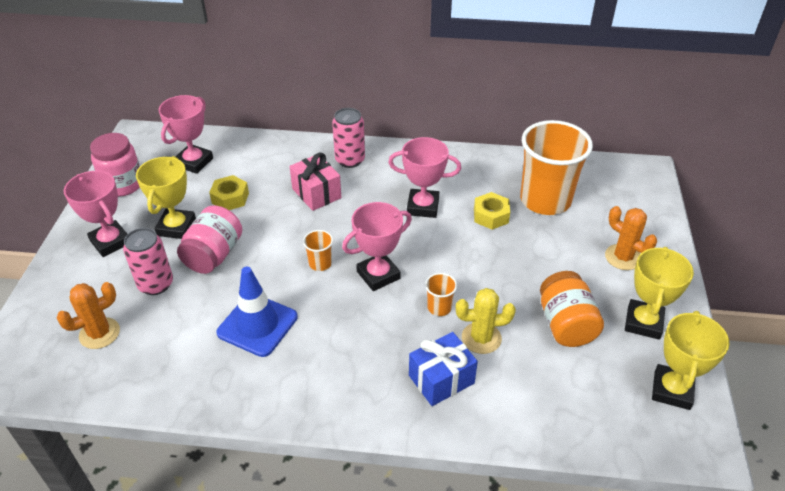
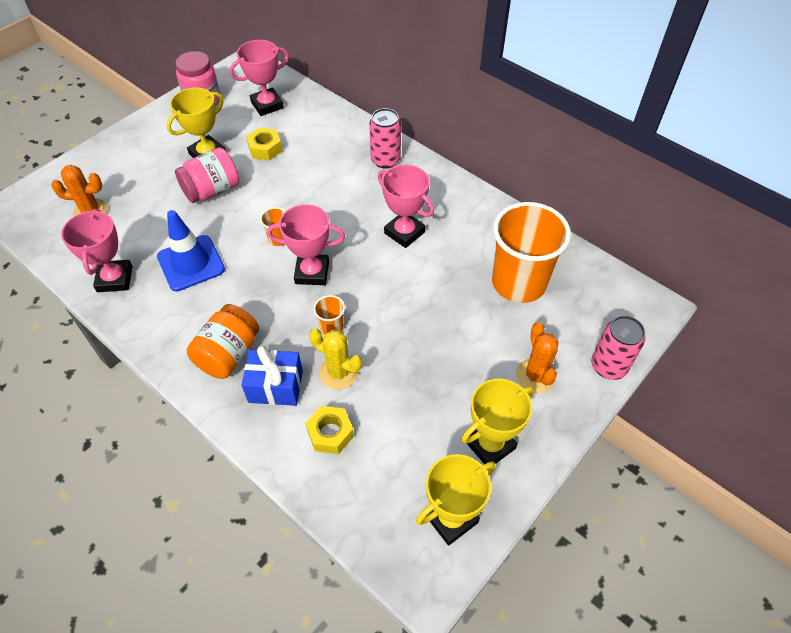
camera: 35 degrees right, 10 degrees up
(110, 242) = (156, 143): pink trophy -> pink trophy (115, 279)
(156, 284) = (155, 193): pink can -> pink can (608, 366)
(316, 193) = (331, 177): pink gift -> none
(491, 216) = (454, 271): yellow nut -> yellow nut (330, 433)
(566, 324) = (419, 404): orange jar -> orange jar (228, 354)

